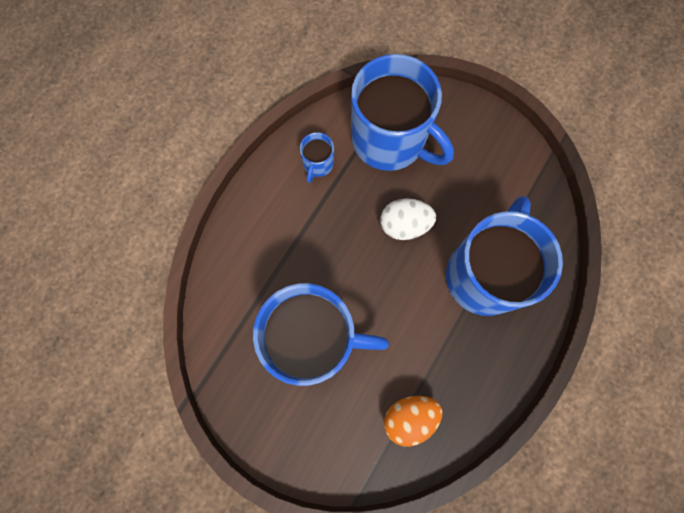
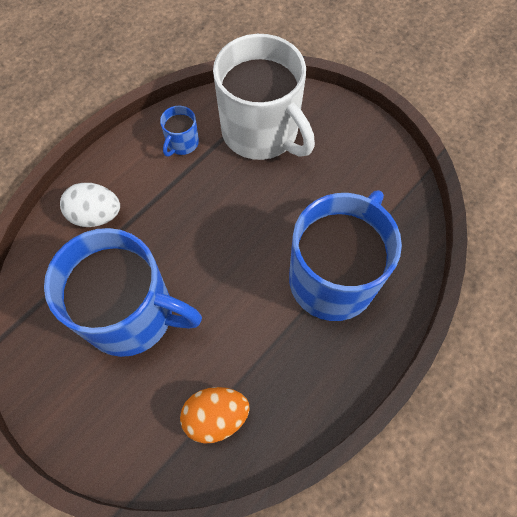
camera: 10 degrees right, 10 degrees down
(390, 140) = (261, 132): blue mug -> white mug
(404, 225) = (257, 214): white egg -> white egg (96, 215)

